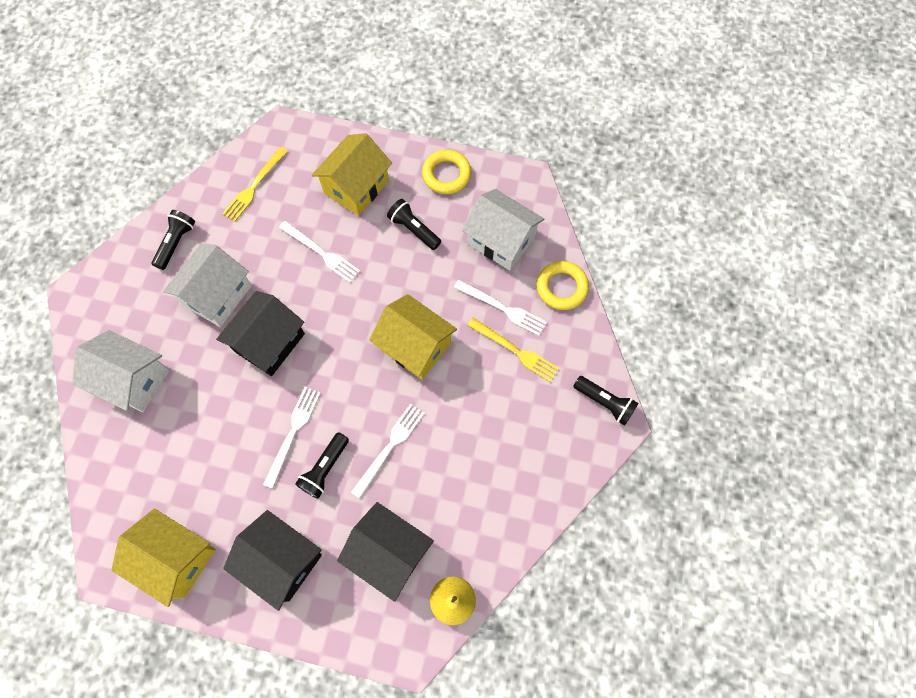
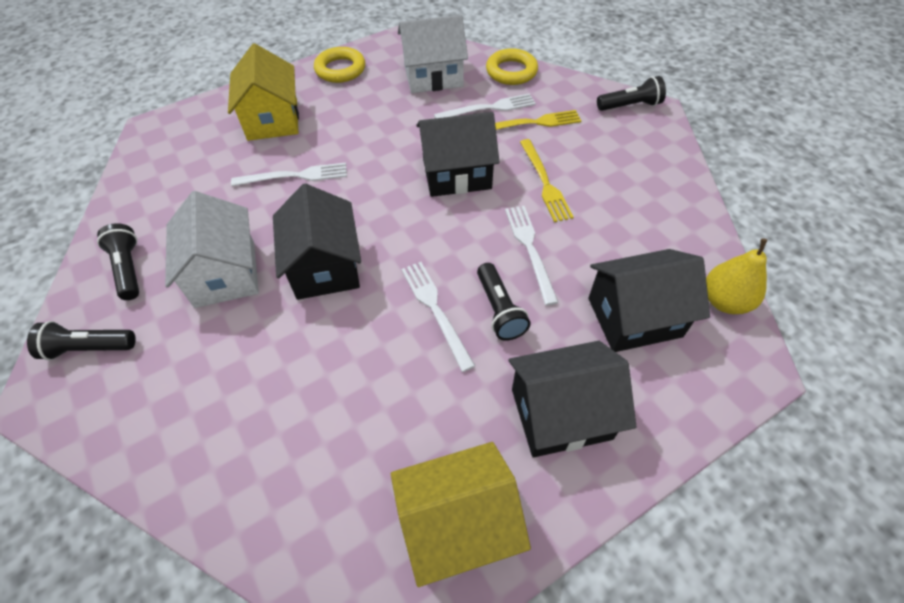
camera: 45 degrees left, 15 degrees down
(133, 379) = (207, 412): white house -> none
(254, 186) = (170, 177): yellow fork -> yellow fork (544, 182)
(414, 229) = (357, 112): black flashlight -> black flashlight (89, 348)
(415, 346) = (456, 174): yellow house -> black house

